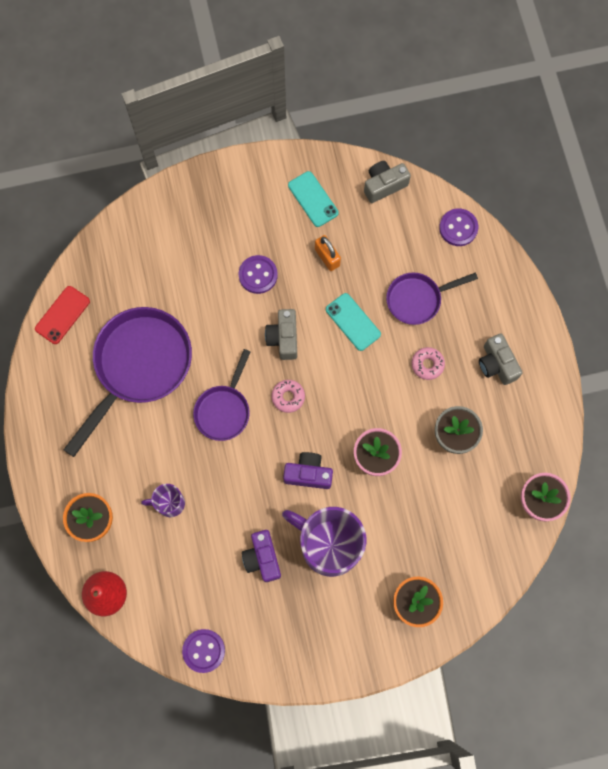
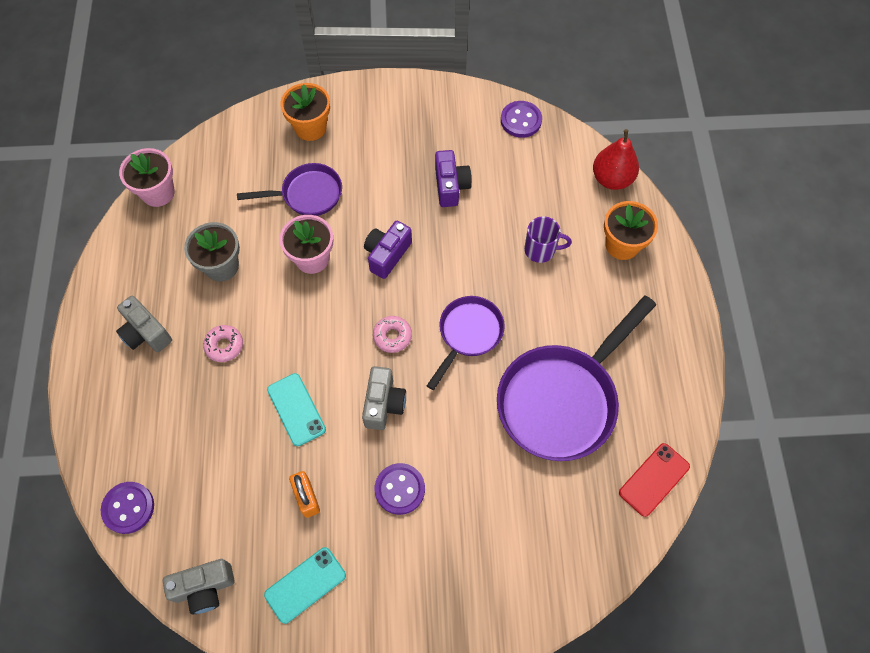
camera: 170 degrees left, 10 degrees down
(308, 474) = (387, 255): purple camera -> purple camera turned 105 degrees clockwise
(313, 199) = (305, 584): turquoise phone -> turquoise phone turned 75 degrees clockwise
(328, 545) = (381, 187): purple mug -> none
(417, 299) = (210, 423): purple pan -> purple pan (307, 194)
(496, 364) = (146, 333): grey camera -> grey camera turned 150 degrees clockwise

